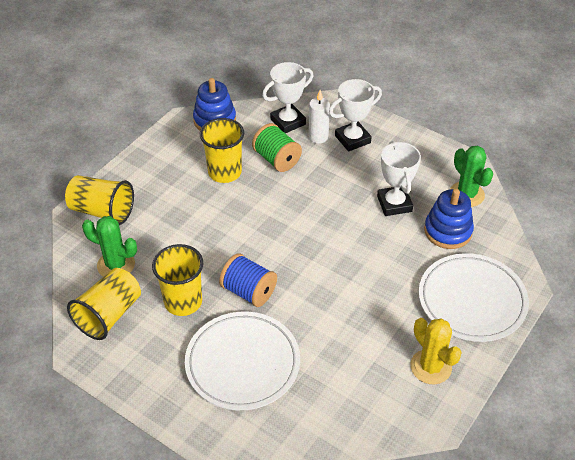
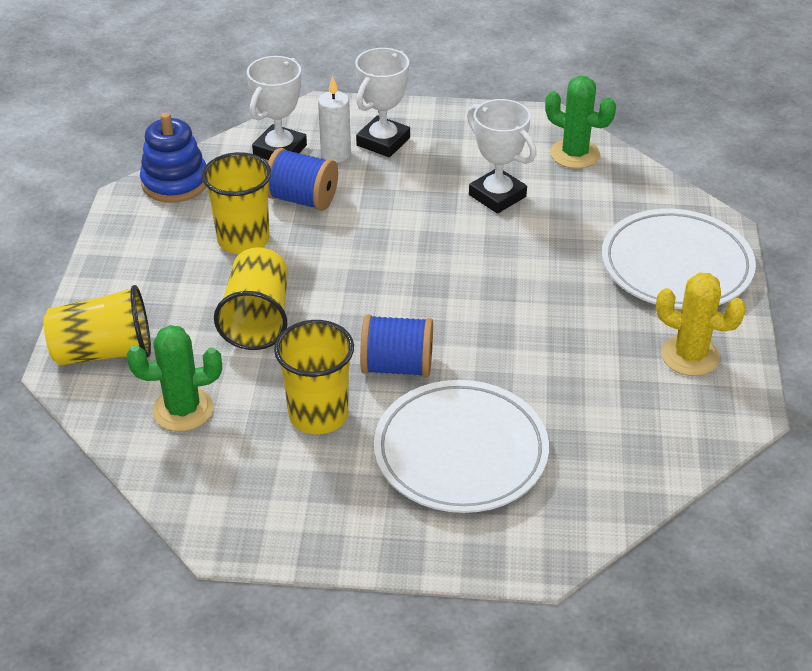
camera: 30 degrees left, 5 degrees down
(109, 315) = (226, 474): yellow cup -> yellow cup (257, 319)
(277, 159) = (302, 199): green spool -> blue spool
(448, 231) = (586, 202): blue stacking toy -> none

